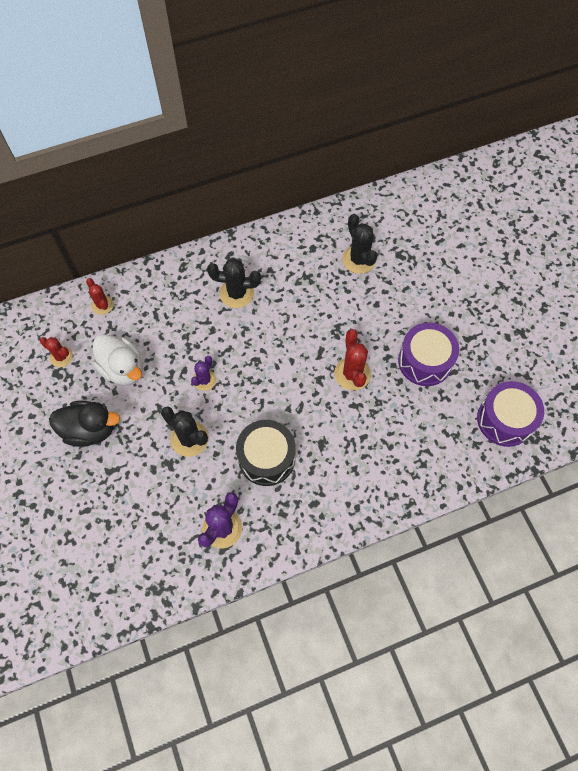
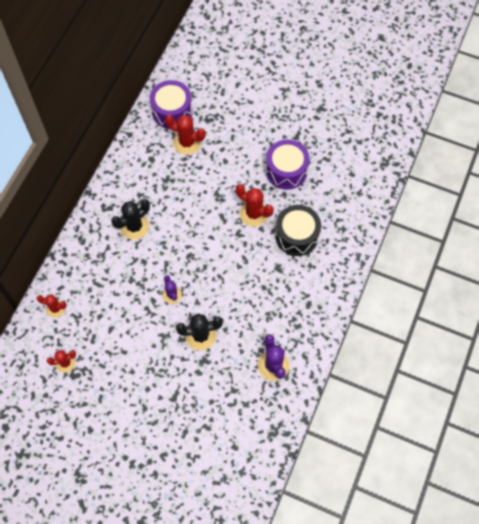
camera: 45 degrees left, 0 degrees up
(90, 430) = (134, 387): black duck -> none
(123, 369) = (114, 334): white duck -> none
(266, 458) = (256, 304): black drum -> black drum (297, 236)
(359, 259) = (187, 143): black cactus -> red cactus
(505, 420) = (360, 166): purple drum -> purple drum (172, 111)

